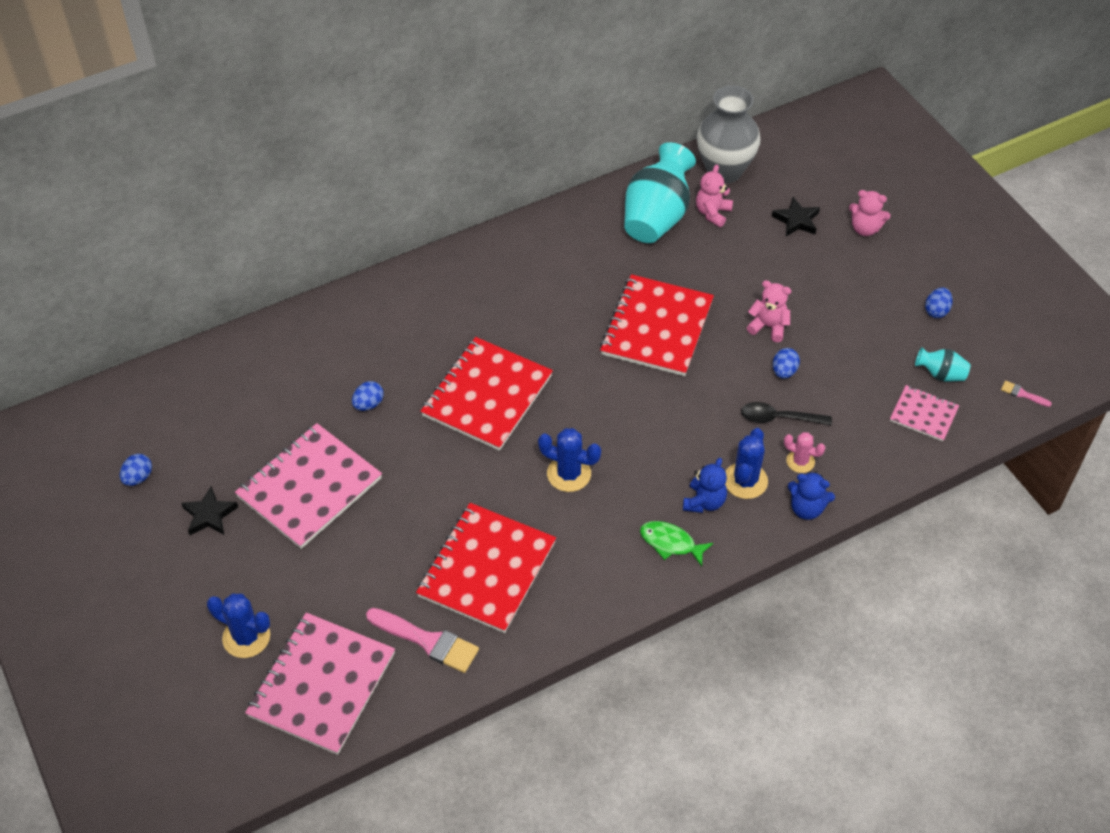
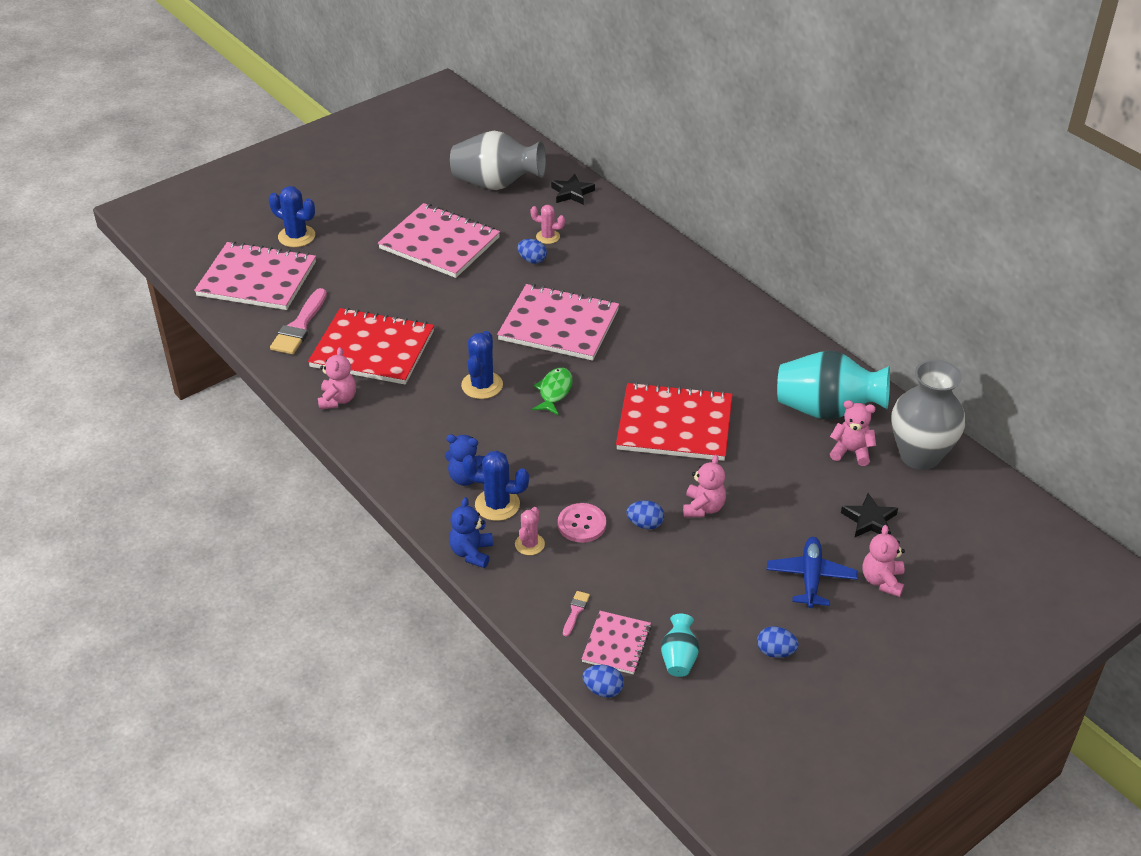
camera: 80 degrees right, 10 degrees down
(138, 477) = (434, 162): blue egg -> blue egg (603, 690)
(209, 515) = (405, 200): black star -> black star (572, 193)
(210, 420) = (496, 184): none -> grey vase
(246, 637) = (296, 236): blue cactus -> blue cactus turned 75 degrees counterclockwise
(330, 384) = (548, 237): none -> pink cactus
(487, 396) = (559, 325): red notebook -> pink notebook
(565, 608) = (338, 399): none -> pink teddy bear
(670, 543) = (415, 459): green fish -> green fish (554, 391)
(779, 418) = (581, 524): black spoon -> pink button
(857, 272) = (810, 577): none -> blue plane
(1022, 394) = (671, 738): pink brush -> pink brush (575, 611)

